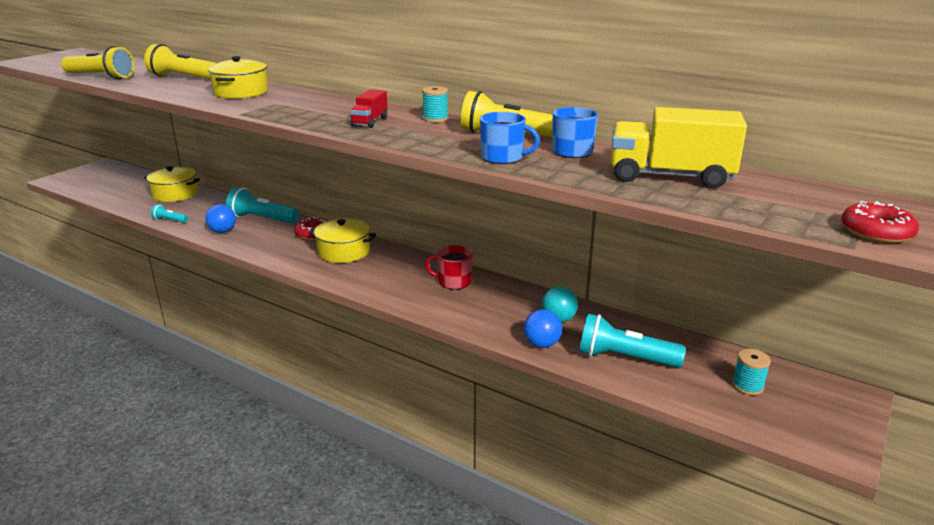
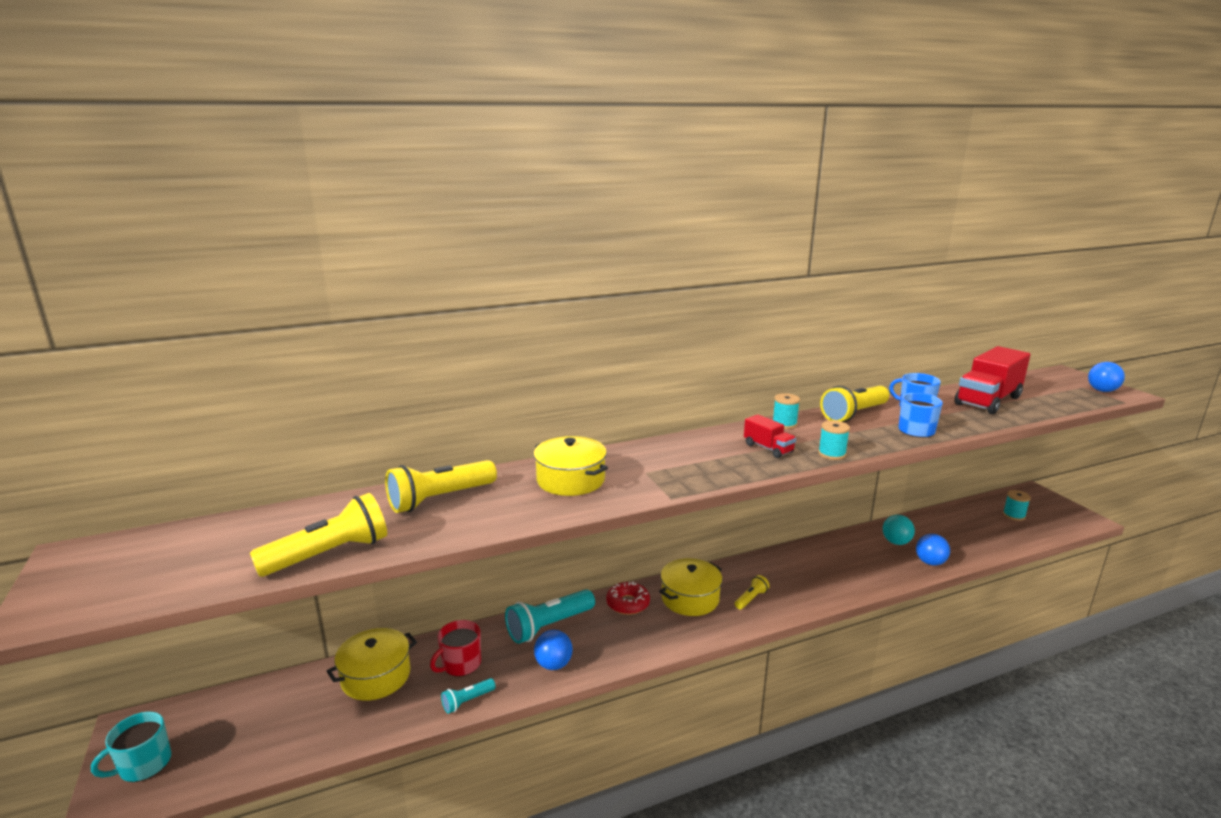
camera: 55 degrees left, 5 degrees down
(80, 176) = (144, 765): none -> turquoise mug
(369, 273) = (751, 598): none -> yellow flashlight
(388, 139) = (832, 454): none -> turquoise spool
(453, 282) = (802, 562): red mug -> red mug (460, 664)
(624, 358) = (963, 540): turquoise flashlight -> none
(670, 176) = (988, 401): yellow truck -> red truck
(876, 232) = (1102, 391): red donut -> blue ball

